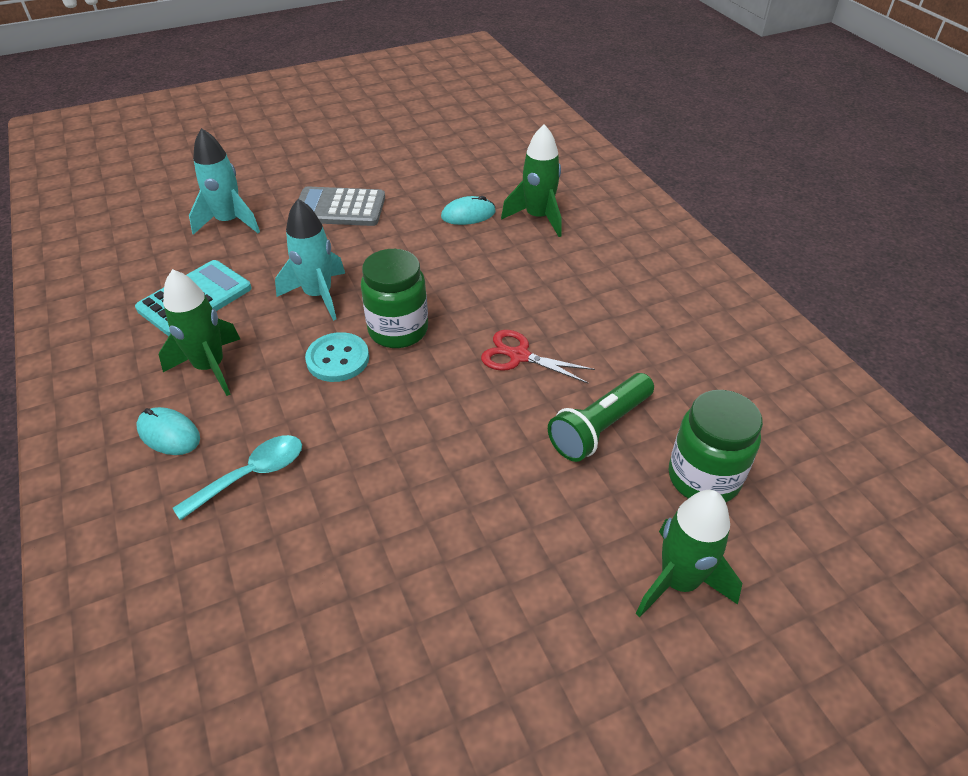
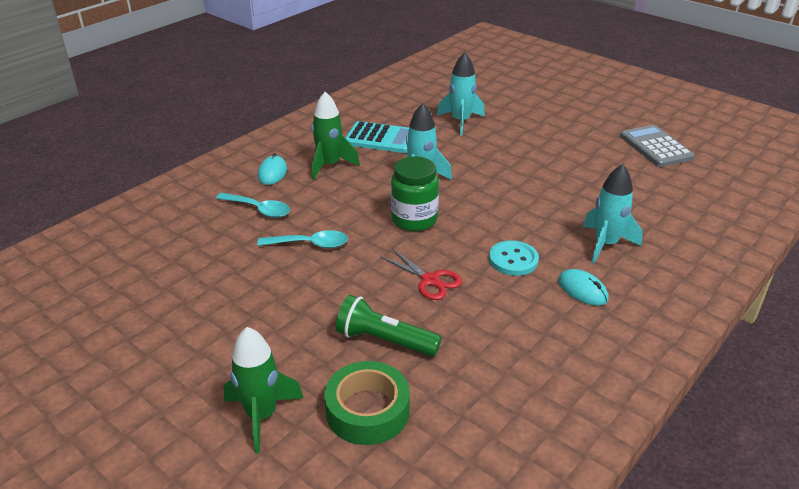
camera: 65 degrees right, 10 degrees down
(338, 359) = (369, 206): turquoise button -> turquoise button (513, 260)
(339, 208) = (518, 154): grey calculator -> grey calculator (655, 147)
(377, 441) = (310, 244): none -> turquoise spoon
(468, 214) = (571, 209): turquoise mouse -> turquoise mouse (582, 290)
(518, 356) = (430, 280): red scissors -> red scissors turned 135 degrees clockwise
(538, 218) = (605, 244): green rocket -> turquoise rocket
(703, 478) = (367, 411): green jar -> green tape

